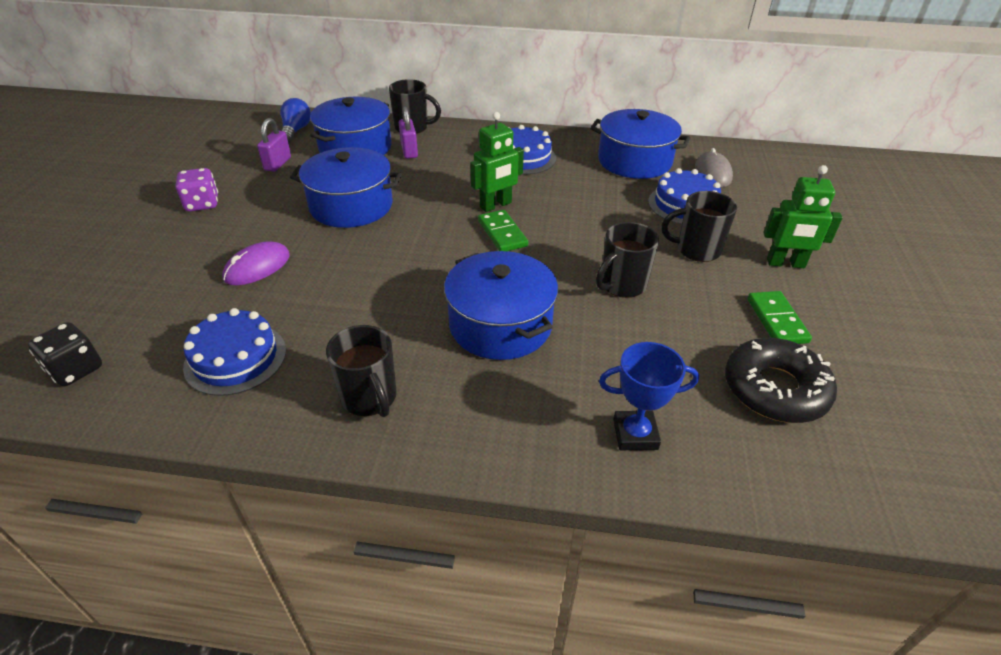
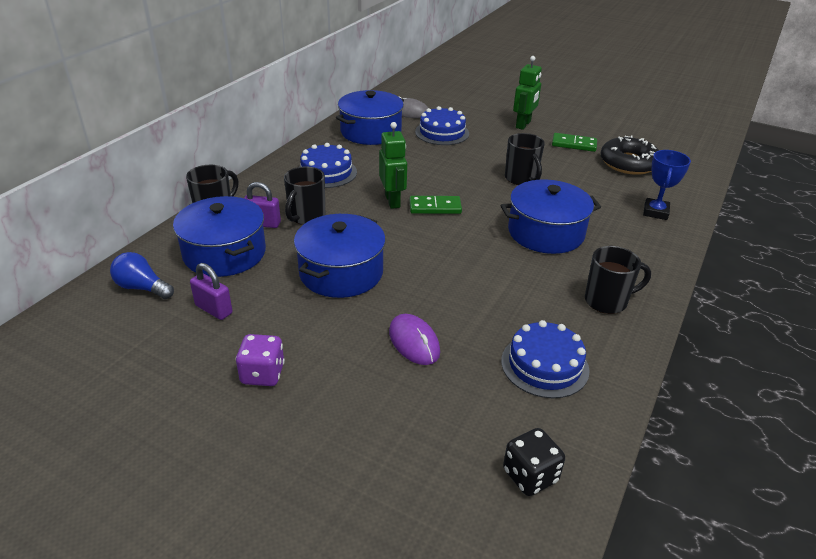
camera: 70 degrees left, 5 degrees down
(696, 250) = (496, 145): black mug -> black mug (306, 217)

